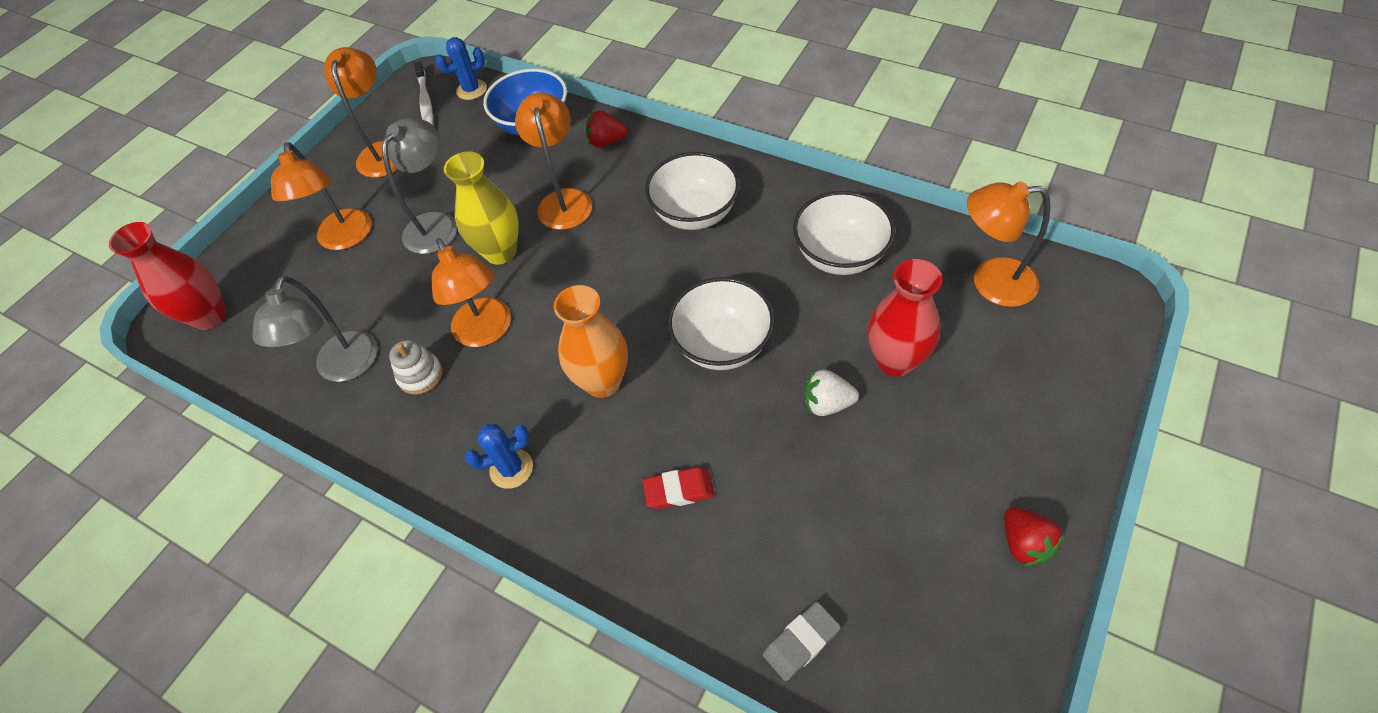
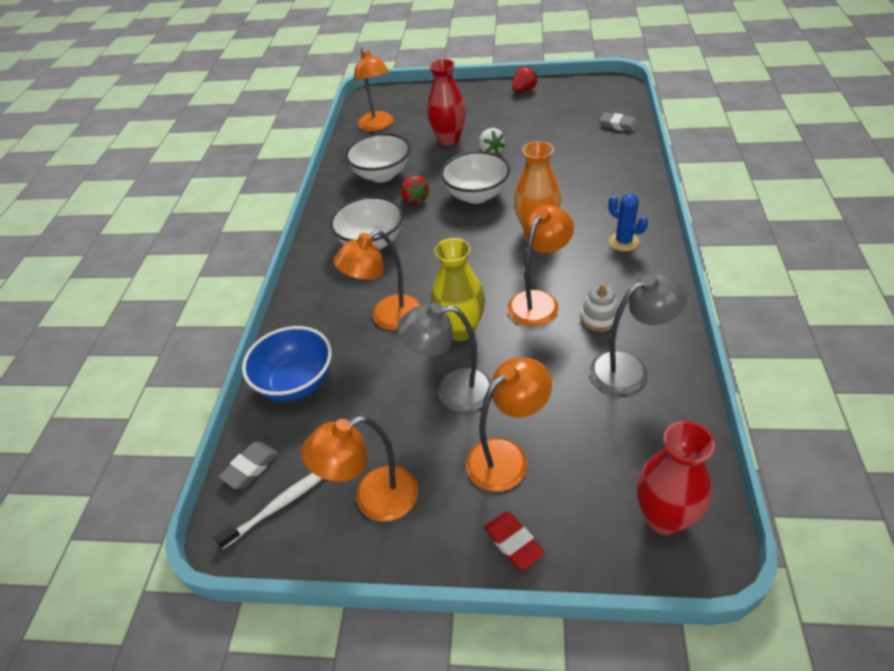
camera: 115 degrees left, 10 degrees down
(471, 90) = (250, 467): blue cactus -> grey eraser
(606, 142) = (307, 320): red strawberry -> red strawberry (415, 199)
(679, 490) = (580, 179): red eraser -> red eraser (513, 542)

